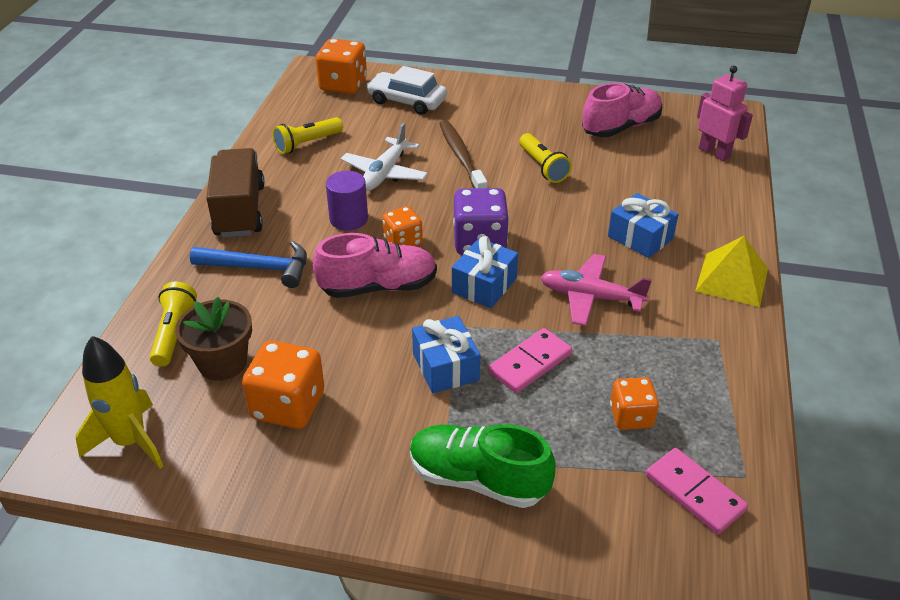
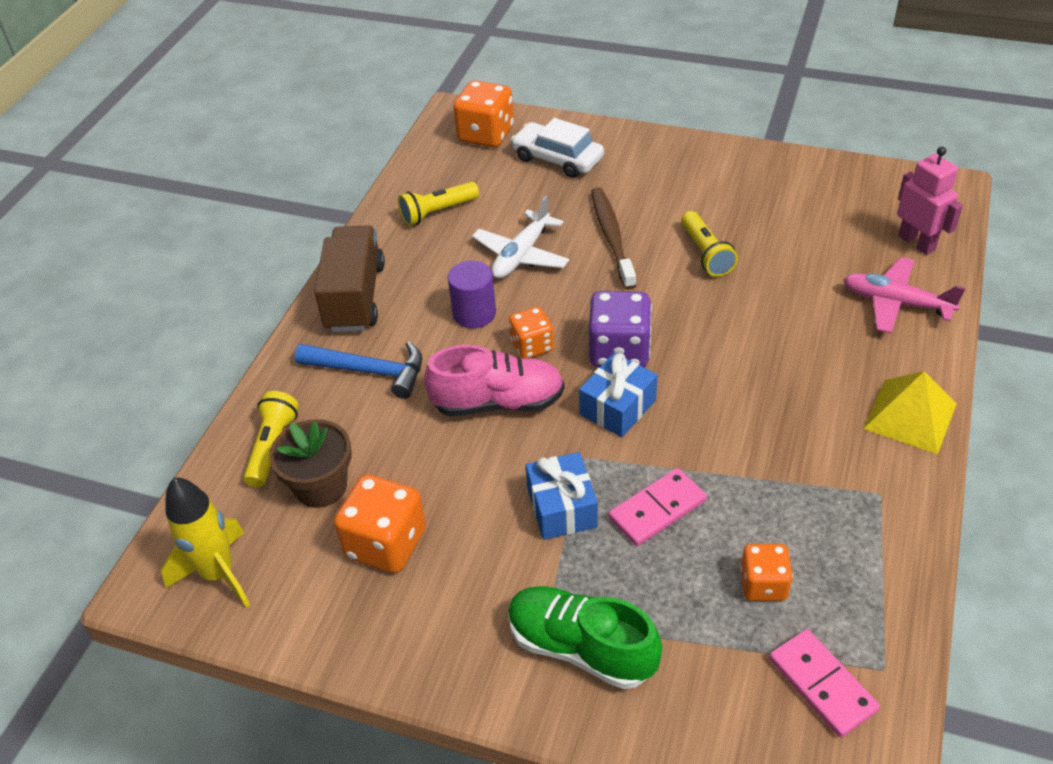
camera: 10 degrees right, 5 degrees up
(590, 297) = (738, 429): pink plane -> pink plane (896, 303)
(621, 127) = (807, 203): pink shoe -> none
(640, 237) = (808, 354): blue gift -> none

